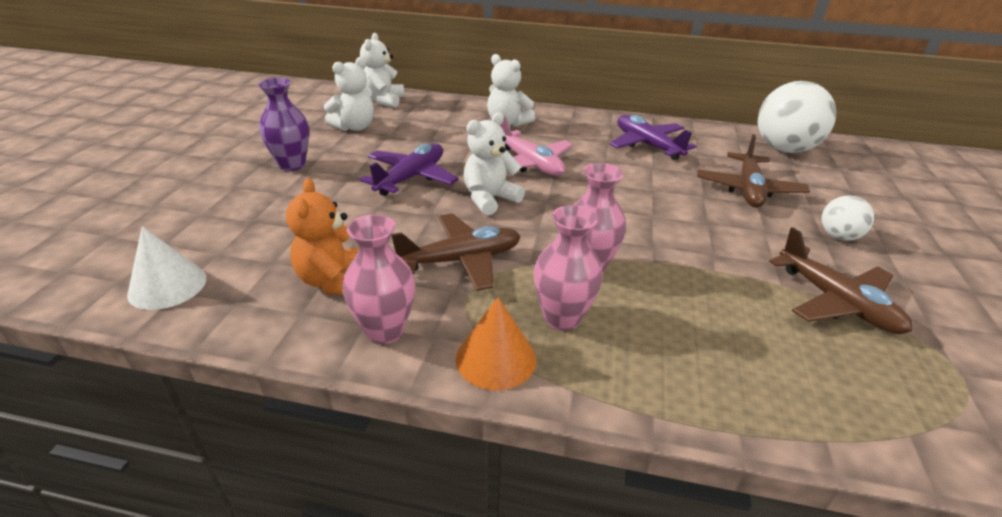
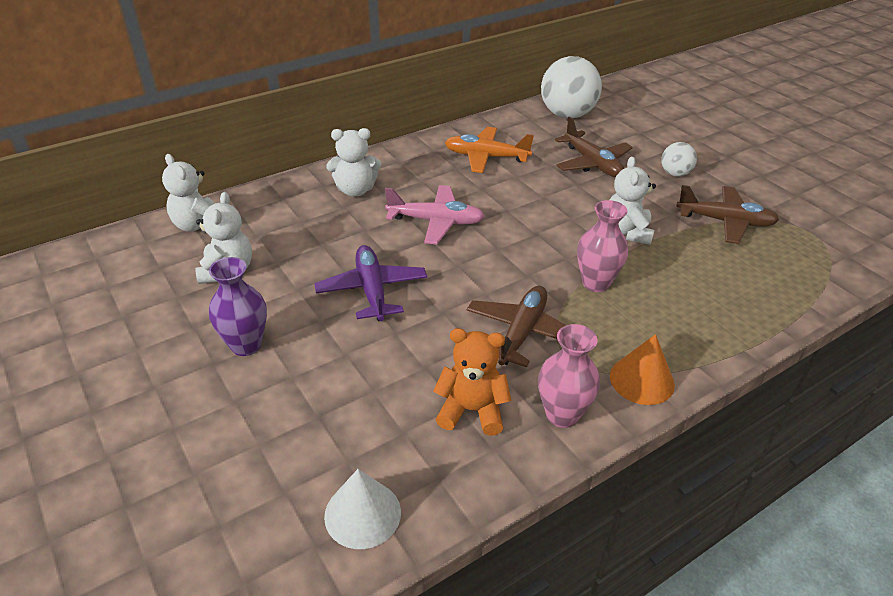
camera: 45 degrees left, 5 degrees up
(333, 281) = (471, 410): orange teddy bear -> orange teddy bear turned 150 degrees clockwise
(490, 199) = (460, 271): white teddy bear -> white teddy bear (627, 232)
(562, 318) = (633, 328): pink vase -> none
(647, 145) = (486, 157): purple plane -> orange plane

